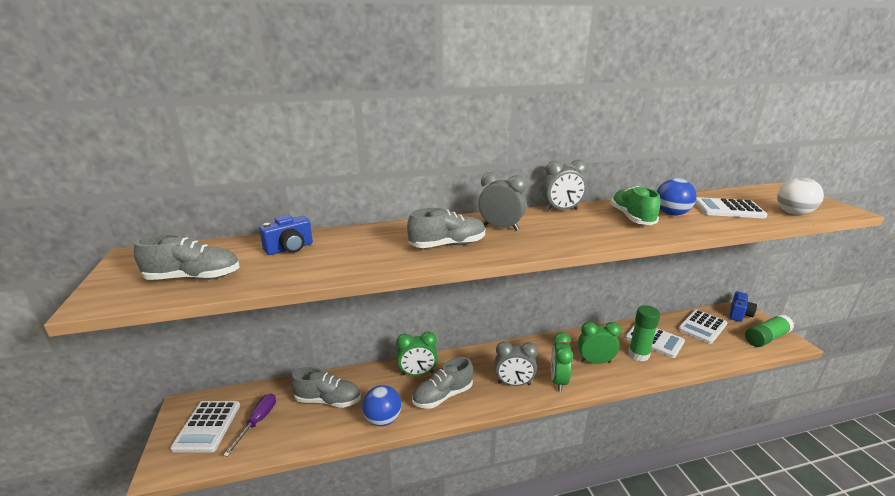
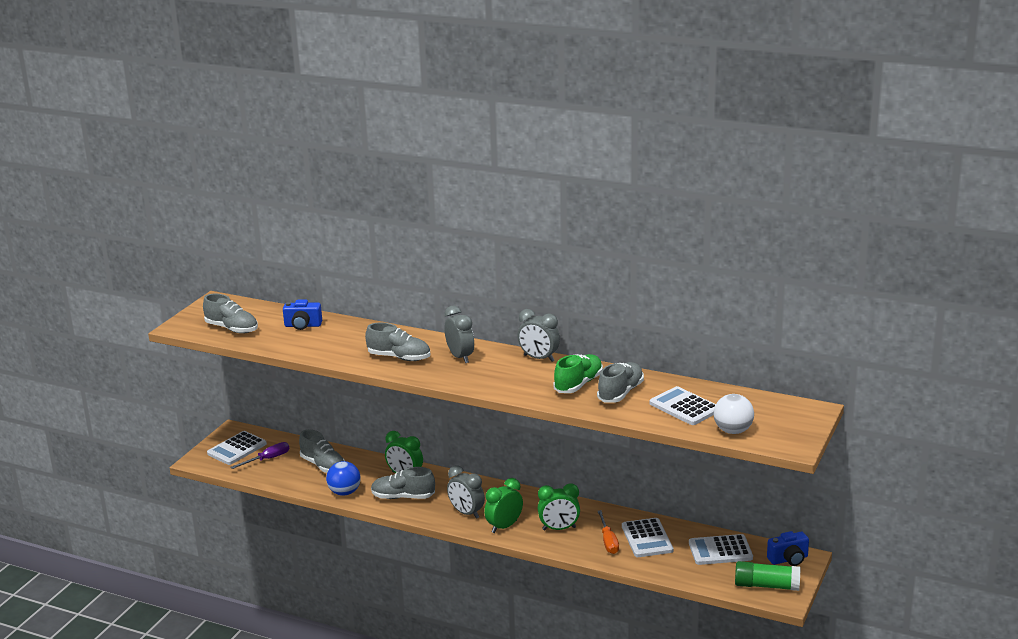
camera: 40 degrees right, 0 degrees up
(595, 361) = (559, 529): green clock -> green clock turned 135 degrees clockwise
(638, 354) = (608, 541): green glue stick -> orange screwdriver
(671, 214) = (620, 393): blue ball -> grey shoe

